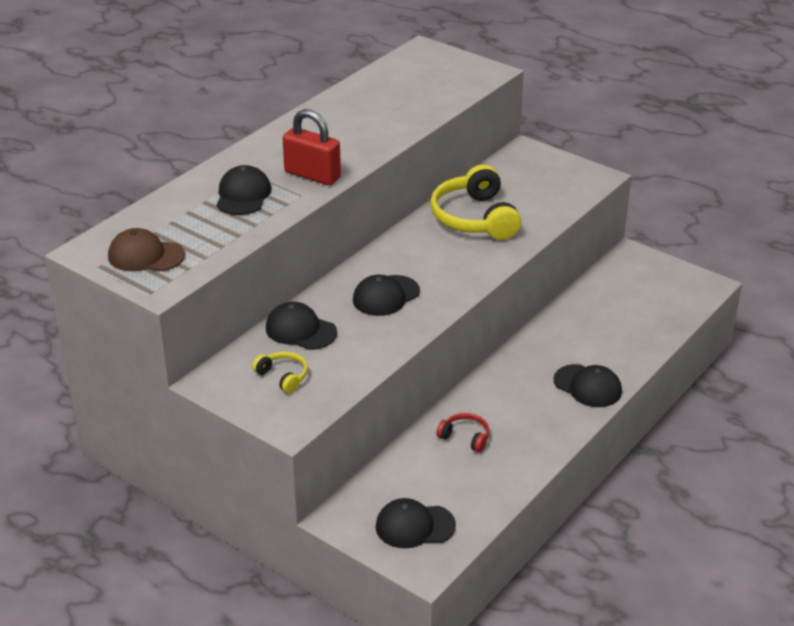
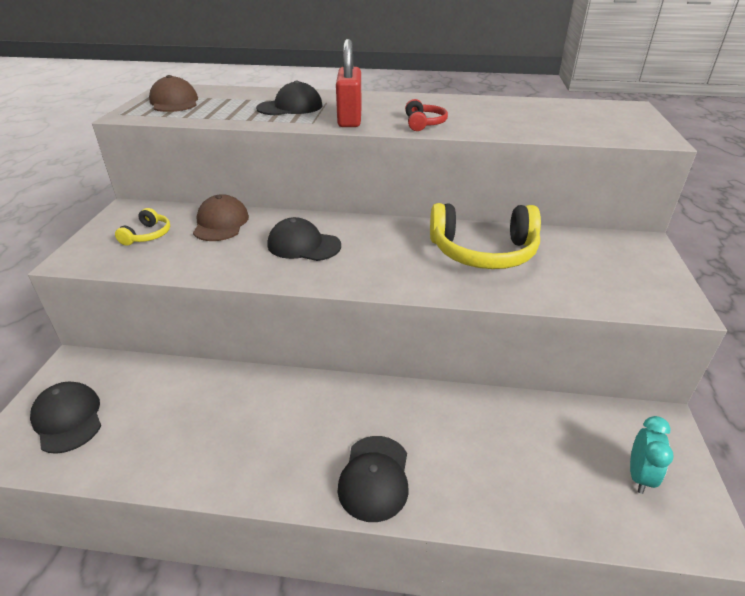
camera: 60 degrees right, 0 degrees up
(300, 330) = (221, 223): black cap -> brown cap
(465, 437) = (224, 404): red headphones -> red headphones (423, 123)
(475, 218) = (483, 252): yellow headphones -> yellow headphones turned 135 degrees counterclockwise
(659, 285) = (639, 476): none -> turquoise clock

